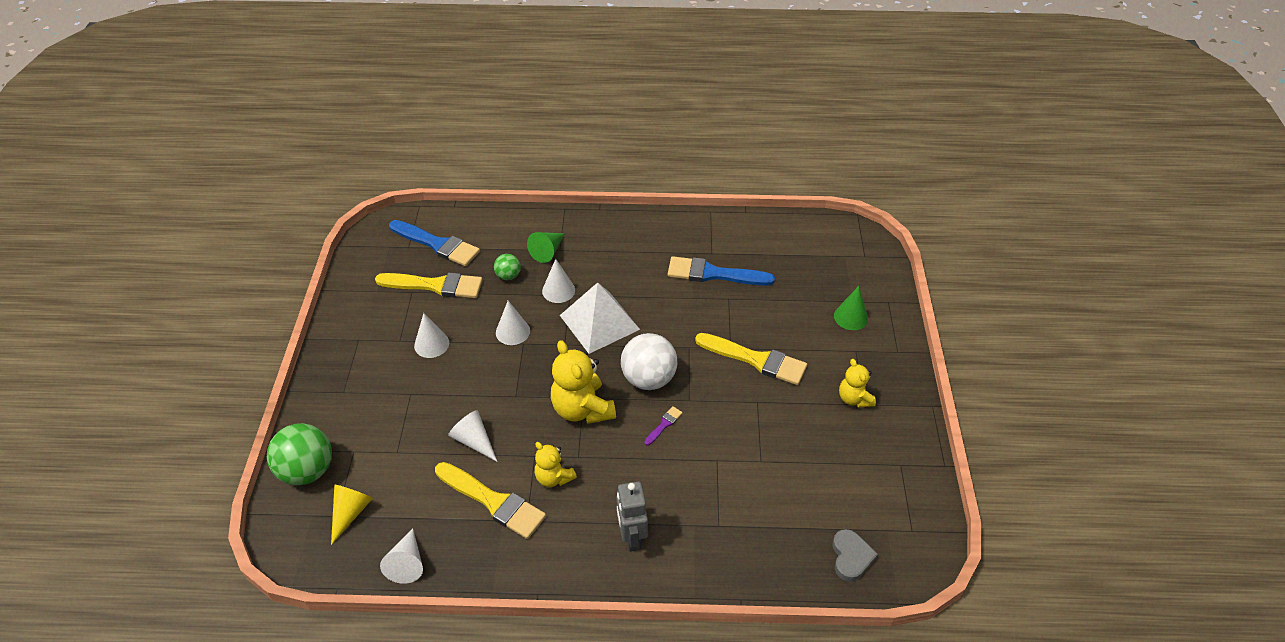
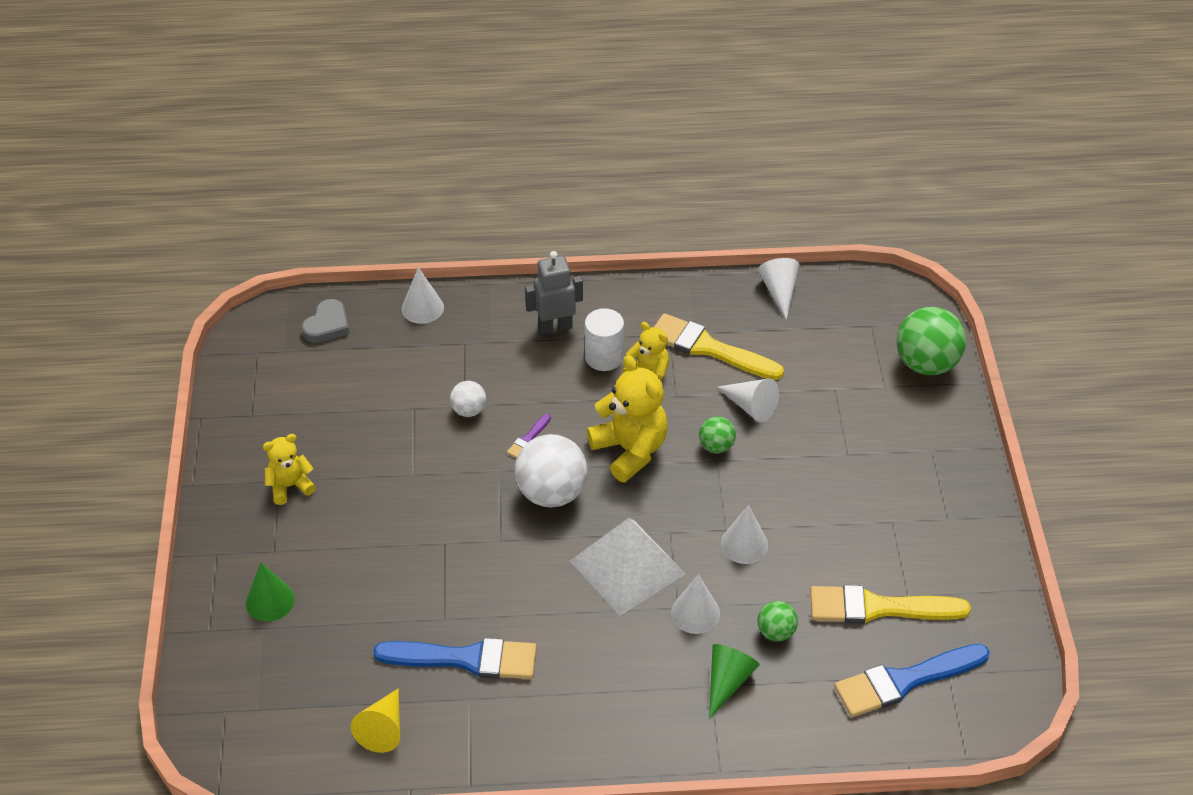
camera: 175 degrees right, 0 degrees up
(350, 512) = (858, 328): yellow cone -> yellow cone (383, 728)
(431, 344) = (847, 519): white cone -> white cone (422, 308)
(437, 244) = (904, 681): blue brush -> blue brush turned 45 degrees counterclockwise
(512, 407) = (716, 446): none -> green ball
(590, 499) = (604, 357): none -> white cylinder
(631, 537) = (555, 327): grey robot -> grey robot turned 90 degrees counterclockwise
(713, 455) = (469, 410): none -> white ball
(756, 360) = (411, 528): yellow brush -> none
(851, 557) = (327, 325): grey heart -> grey heart turned 150 degrees counterclockwise
(854, 399) = (290, 486): yellow teddy bear -> yellow teddy bear turned 90 degrees counterclockwise

